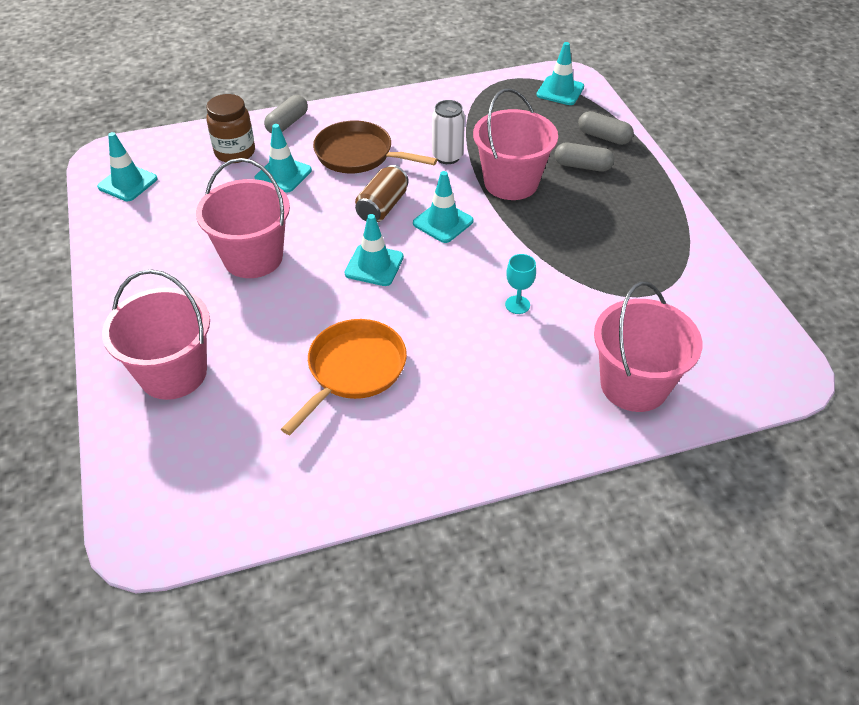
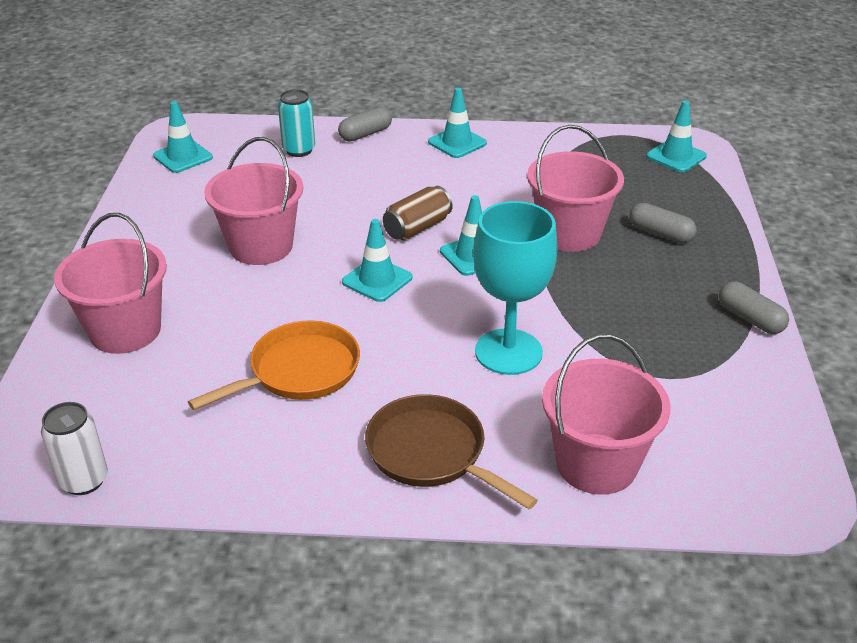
camera: 20 degrees right, 10 degrees down
(235, 152) = (299, 150): brown jar -> turquoise can
(283, 174) = (334, 178): turquoise traffic cone -> turquoise traffic cone (457, 143)
(358, 155) = (421, 176): brown pan -> brown pan (431, 453)
(447, 156) = (513, 195): white can -> white can (84, 480)
(517, 305) = (508, 352): turquoise goblet -> turquoise goblet, size x2.35
(604, 137) = (702, 210): grey capsule -> grey capsule (750, 318)

